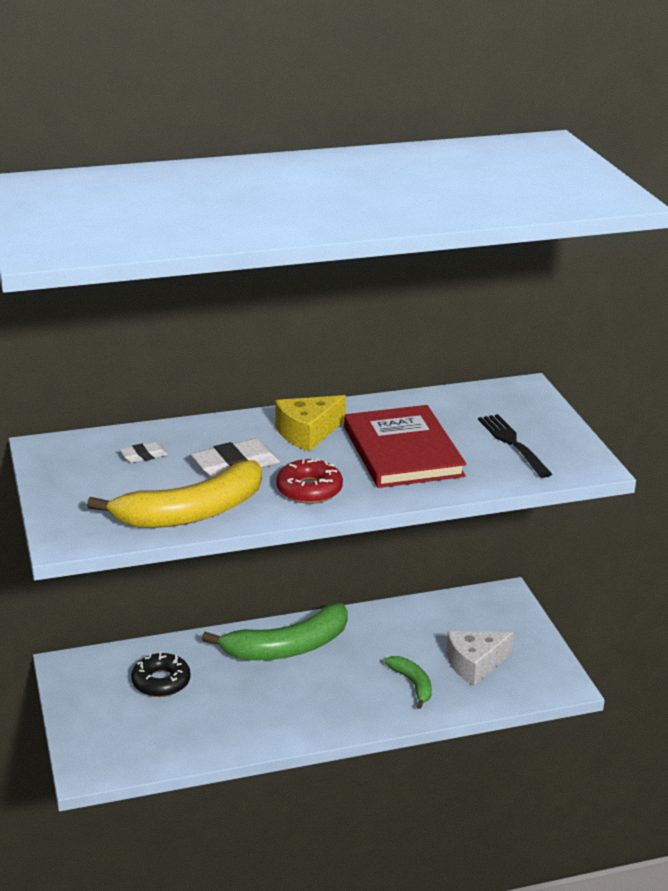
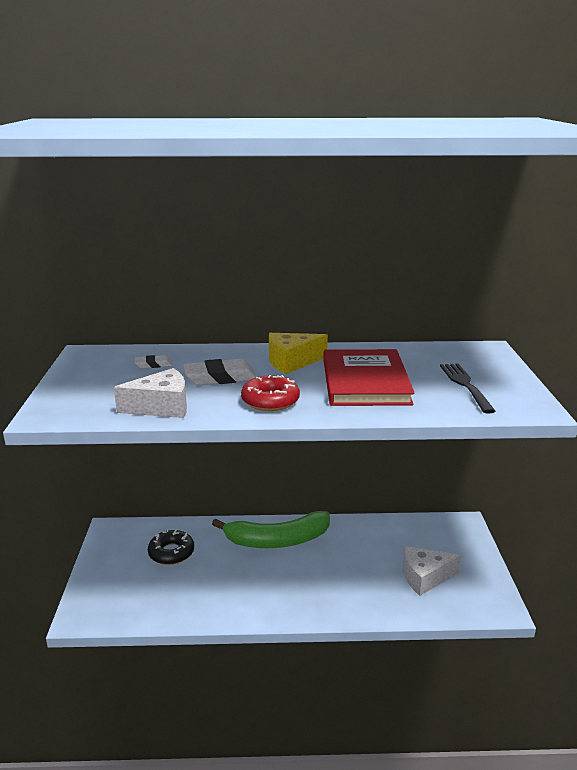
camera: 15 degrees right, 5 degrees down
(191, 512) = (161, 407): yellow banana -> white cheese
(412, 684) = (368, 586): green banana -> none

